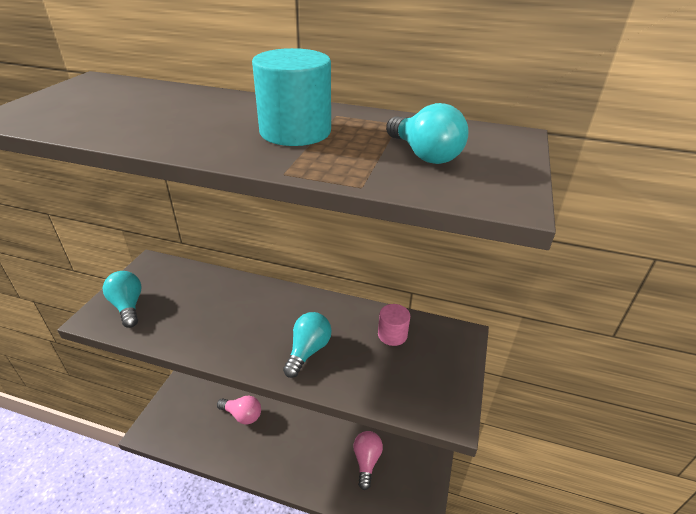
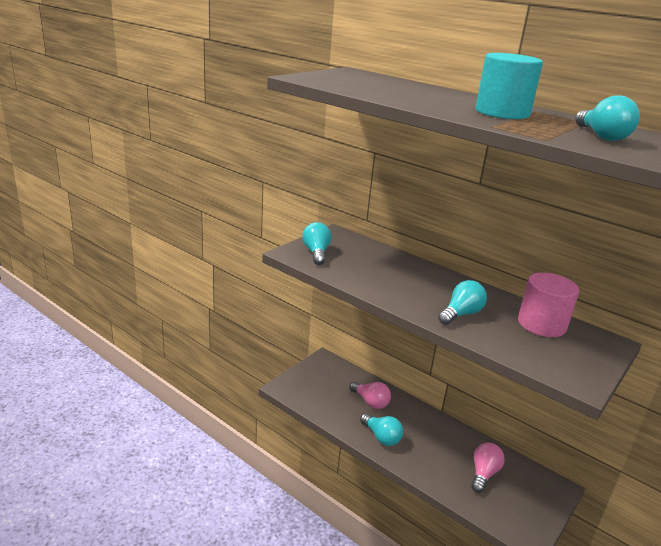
camera: 20 degrees right, 10 degrees down
(261, 457) = (381, 437): none -> turquoise light bulb
(392, 335) = (541, 324): pink cylinder -> pink cylinder, size x1.72

